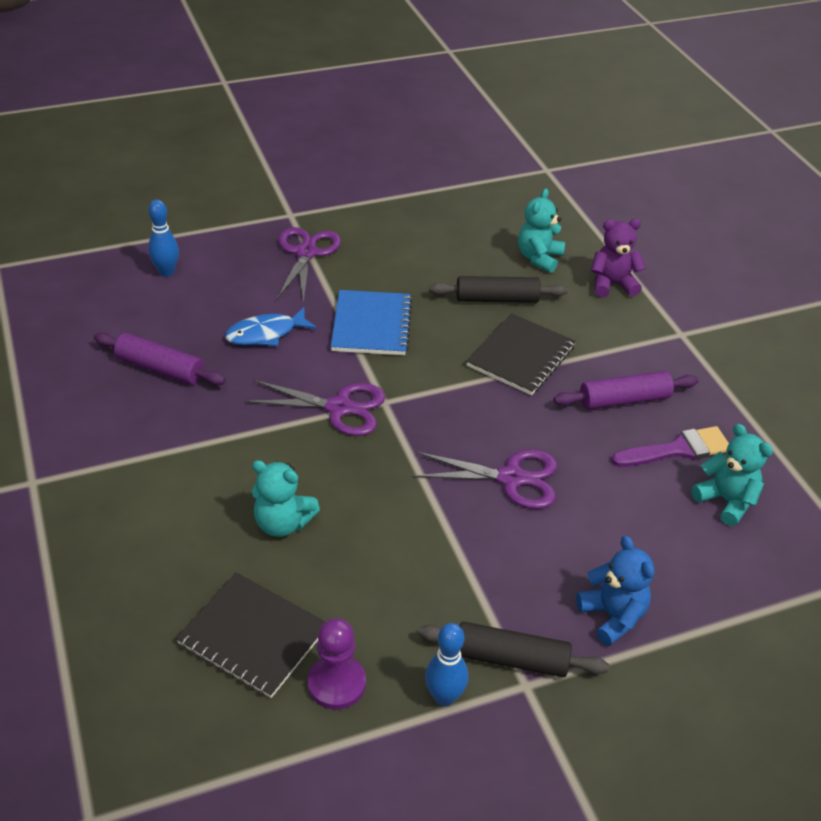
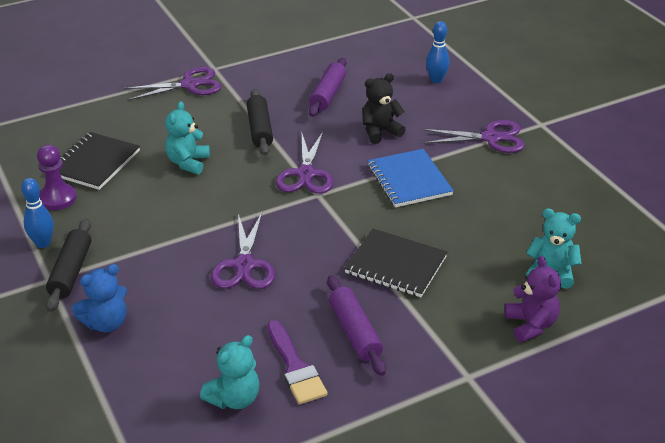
camera: 85 degrees right, 5 degrees down
(69, 513) = (189, 85): none -> purple scissors
(266, 334) = (380, 132): blue fish -> black teddy bear
(372, 325) = (409, 180): blue notebook -> blue notebook turned 75 degrees clockwise
(497, 299) = (473, 247): black rolling pin -> black rolling pin (260, 129)

